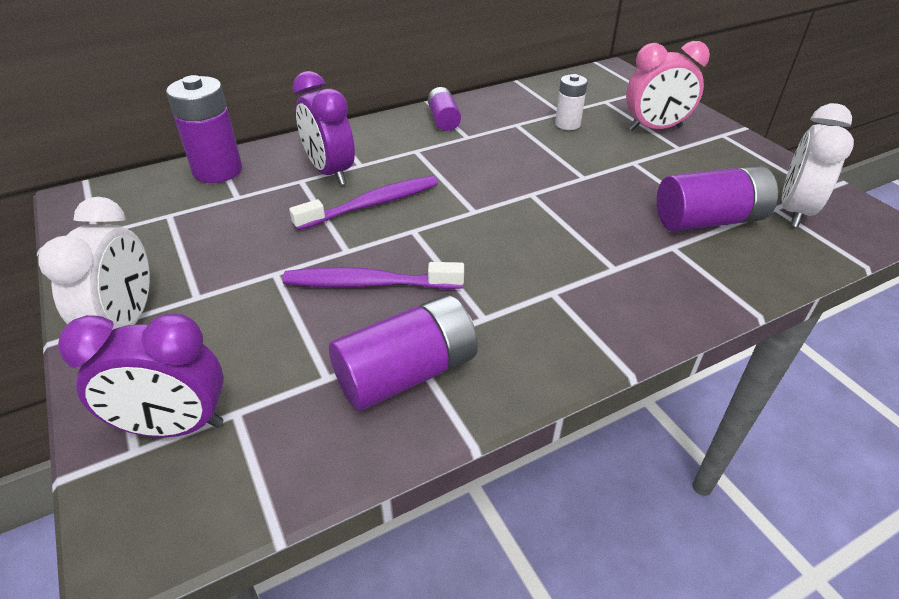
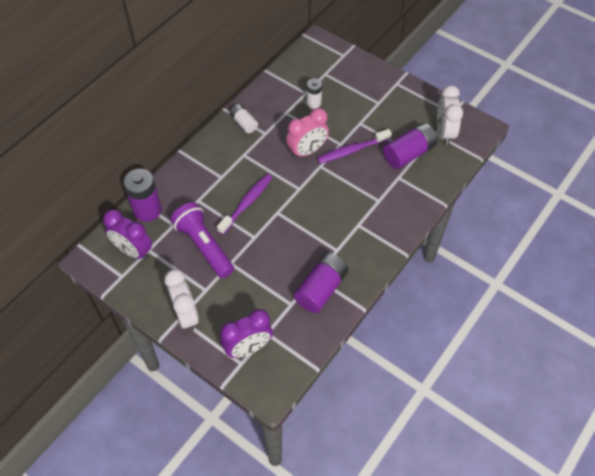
camera: 25 degrees left, 15 degrees up
(255, 236) = (204, 246): none -> purple flashlight
(330, 172) = (209, 189): purple clock -> purple clock (133, 251)
(368, 283) = (277, 252): purple toothbrush -> purple toothbrush (352, 150)
(443, 120) = (244, 123): purple battery -> white battery
(655, 128) = (361, 90): pink clock -> pink clock (307, 151)

